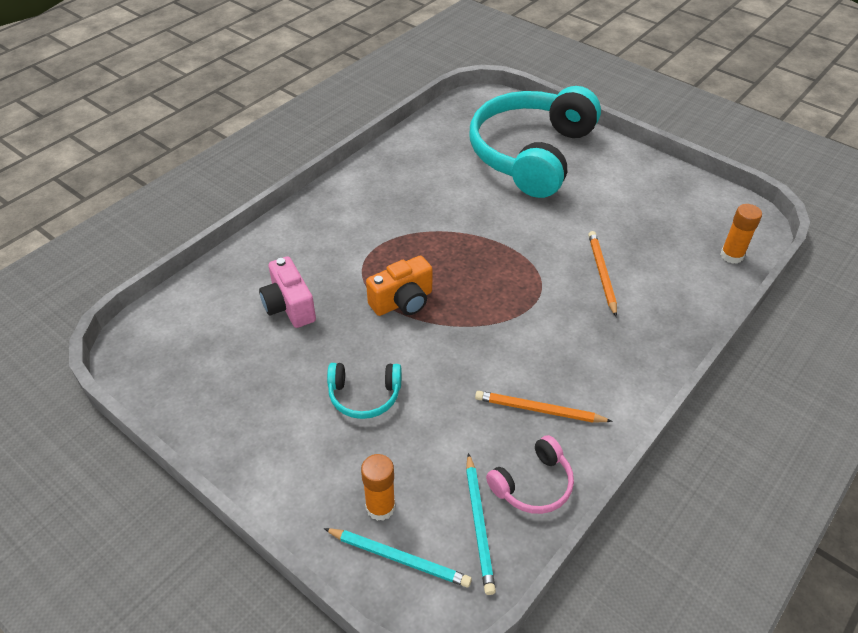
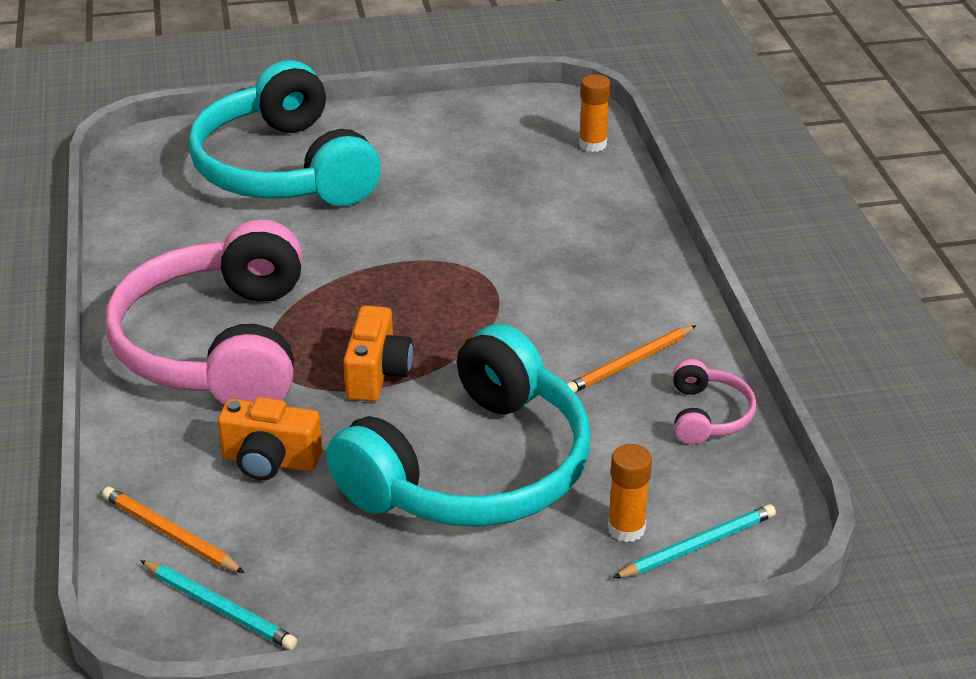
camera: 50 degrees left, 10 degrees down
(289, 306) = (270, 461): pink camera -> orange camera
(359, 227) = (217, 346): none -> pink headphones
(364, 396) = (473, 468): turquoise headphones -> turquoise headphones, size x2.43
(479, 524) = (715, 473): turquoise pencil -> turquoise pencil (220, 607)
(601, 273) = (514, 228): orange pencil -> orange pencil (170, 534)

